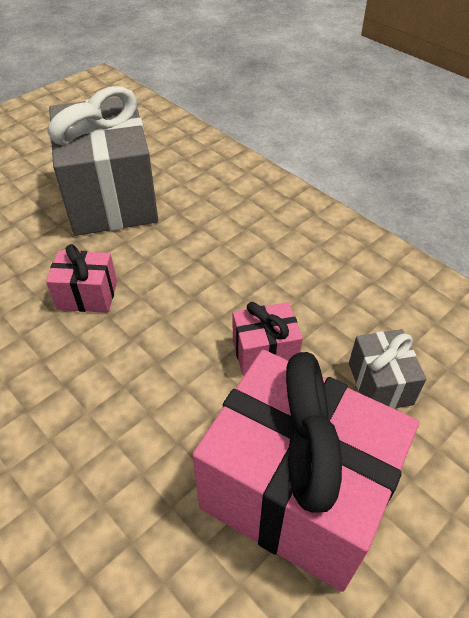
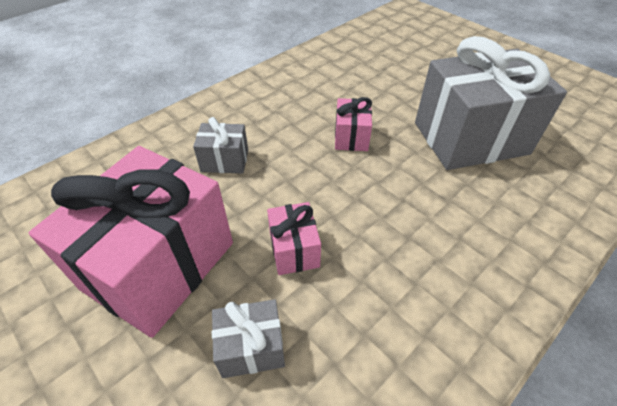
camera: 90 degrees right, 0 degrees up
(109, 440) = (225, 160): none -> grey gift

